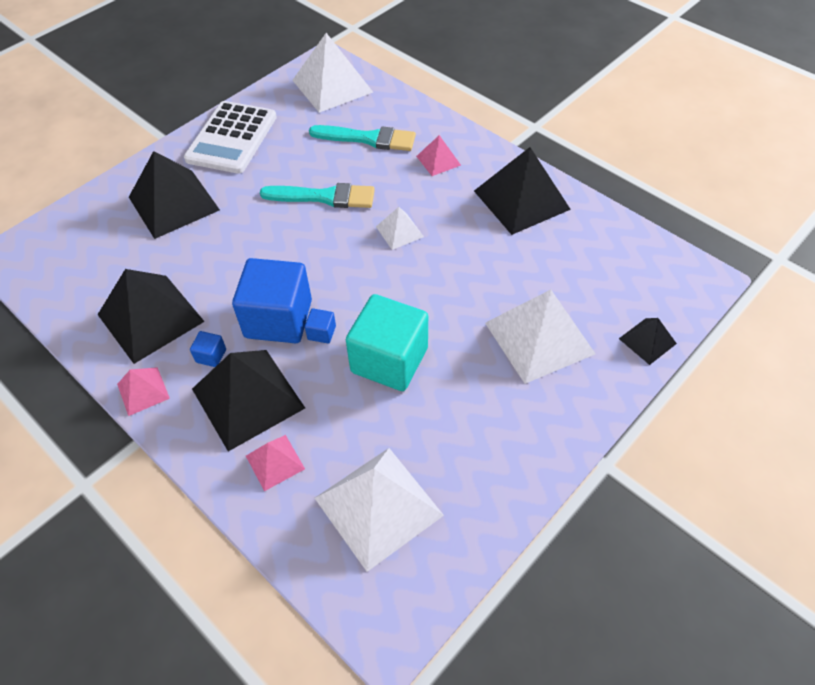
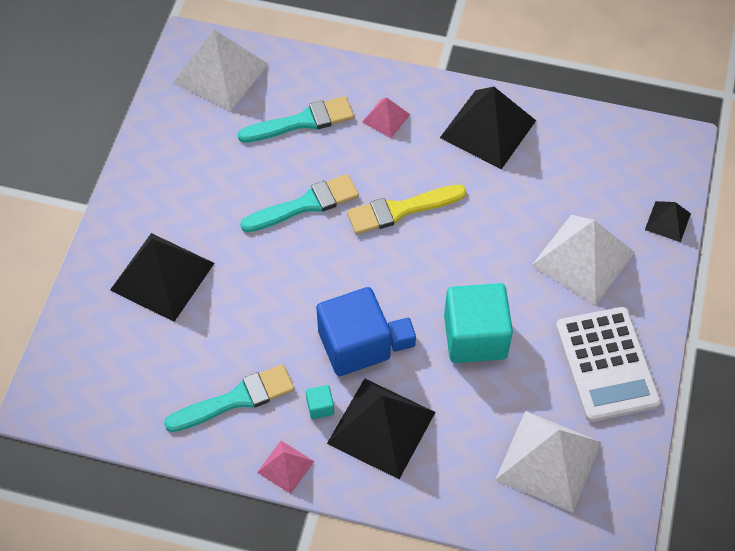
camera: 30 degrees left, 5 degrees up
(150, 318) = (236, 399): black pyramid -> turquoise brush
(211, 356) = (320, 407): blue cube -> turquoise cube
(232, 138) = (163, 178): white calculator -> white calculator (606, 364)
(275, 462) = (444, 468): pink pyramid -> none
(399, 231) = (400, 210): white pyramid -> yellow brush

